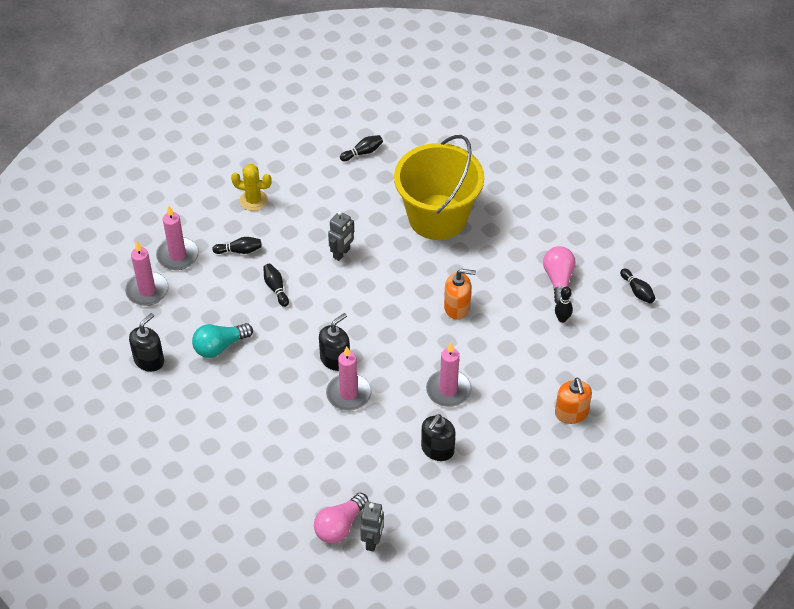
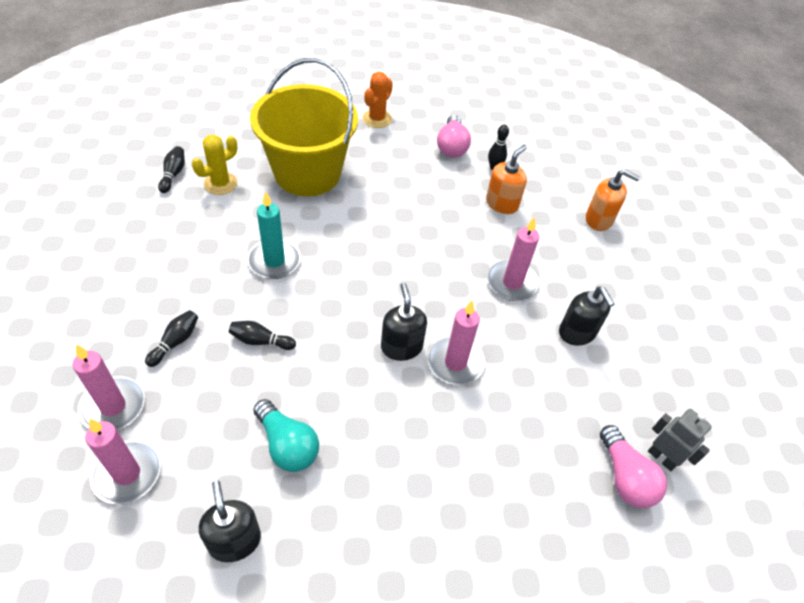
camera: 60 degrees left, 0 degrees up
(220, 346) = (287, 445): turquoise light bulb -> turquoise light bulb turned 45 degrees counterclockwise
(253, 200) = (124, 288): yellow cactus -> yellow cactus (220, 183)
(342, 253) = (274, 261): grey robot -> turquoise candle
(457, 307) = (422, 221): orange soap dispenser -> orange soap dispenser (502, 204)
(539, 218) = (377, 119): none -> orange cactus
(558, 280) = (452, 146): pink light bulb -> pink light bulb turned 120 degrees counterclockwise
(637, 291) = (503, 114): black bowling pin -> none

